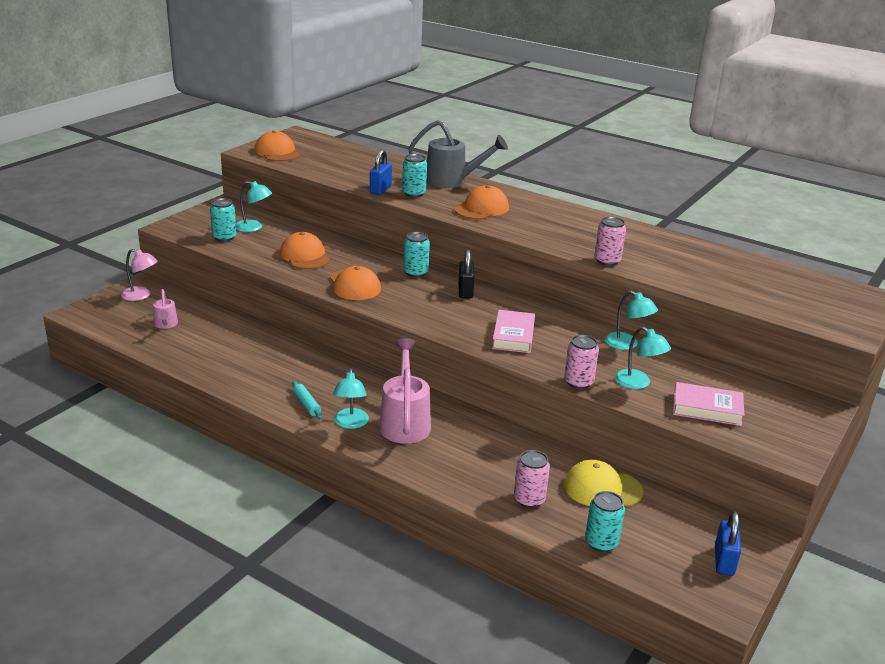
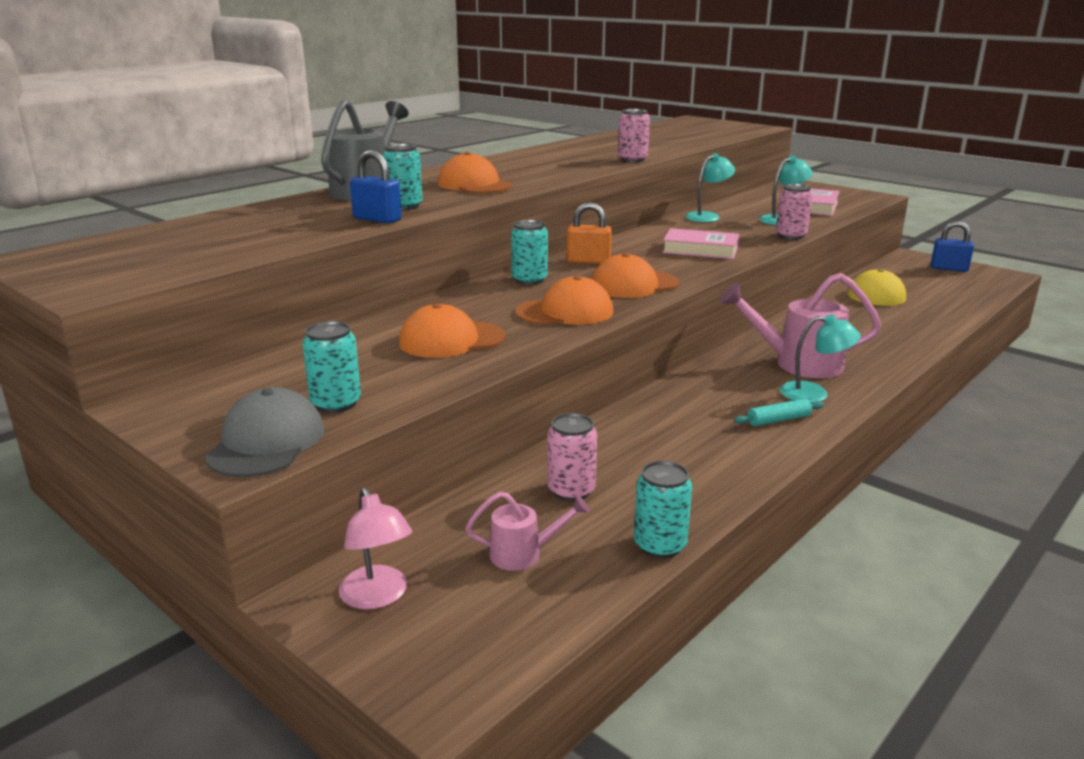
camera: 80 degrees left, 5 degrees down
(141, 296) = (378, 597): pink lamp -> pink lamp turned 120 degrees clockwise
(187, 229) = (266, 442): none -> grey cap
(253, 227) = (304, 378): turquoise lamp -> none
(277, 152) = (125, 271): orange cap -> orange cap (634, 285)
(465, 291) = (588, 261): black padlock -> orange padlock
(529, 499) = (912, 319): pink can -> pink can (571, 490)
(601, 542) = (957, 300): turquoise can -> turquoise can (660, 545)

